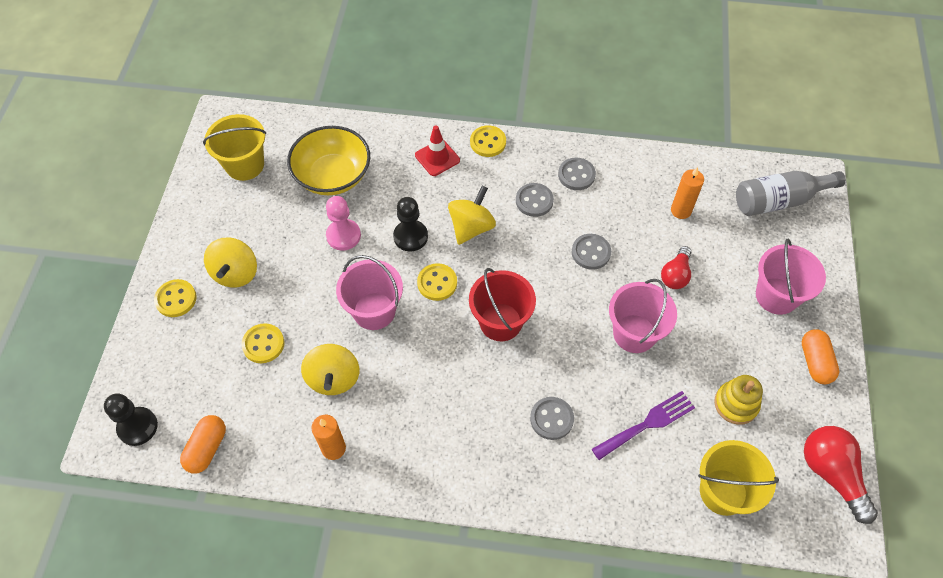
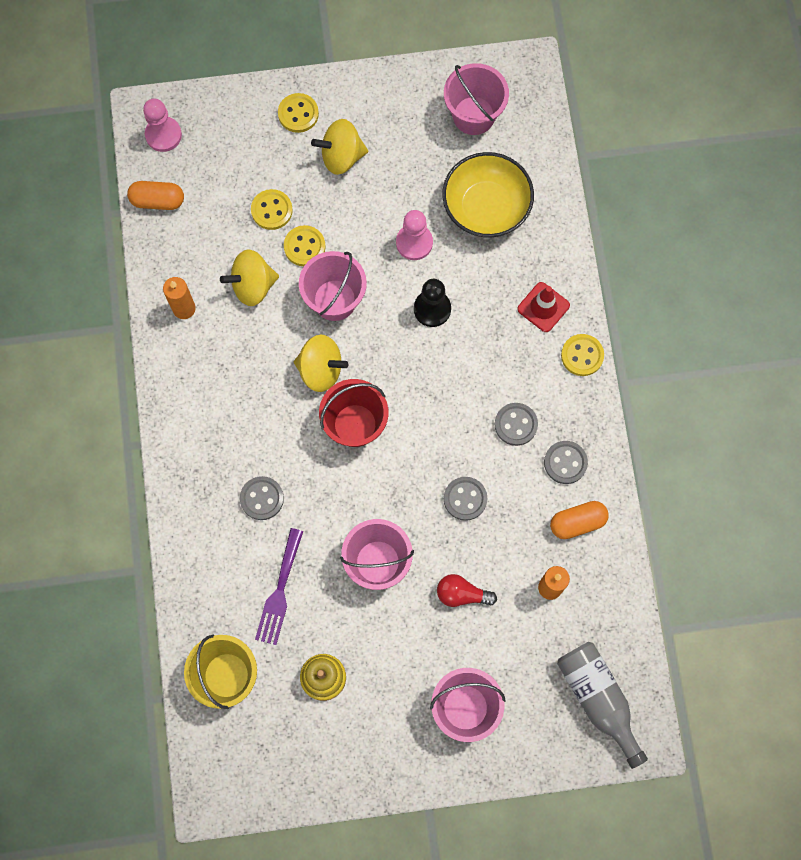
camera: 75 degrees right, 15 degrees up
(137, 427) = (163, 135): black pawn -> pink pawn
(245, 165) = (473, 115): yellow bucket -> pink bucket
(437, 283) = (383, 351): yellow button -> yellow button (304, 246)
(471, 227) = (461, 367): yellow spinning top -> yellow spinning top (321, 370)
(647, 424) = (279, 592): purple fork -> purple fork turned 60 degrees clockwise
(815, 362) = (393, 756): orange capsule -> orange capsule (577, 522)
(832, 474) = (270, 781): red light bulb -> none

